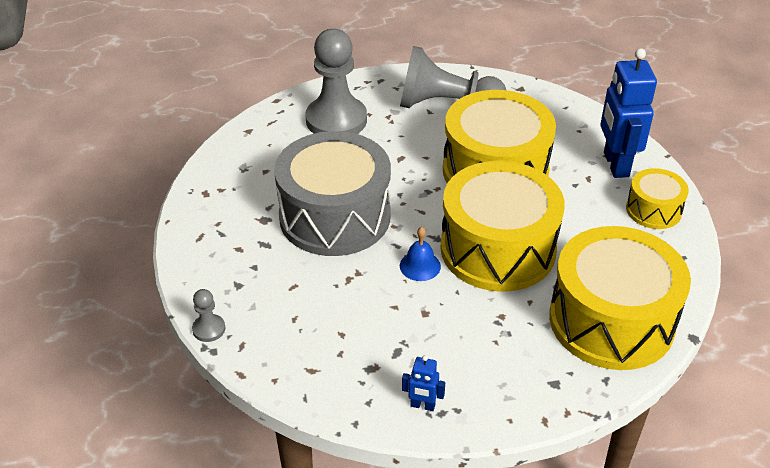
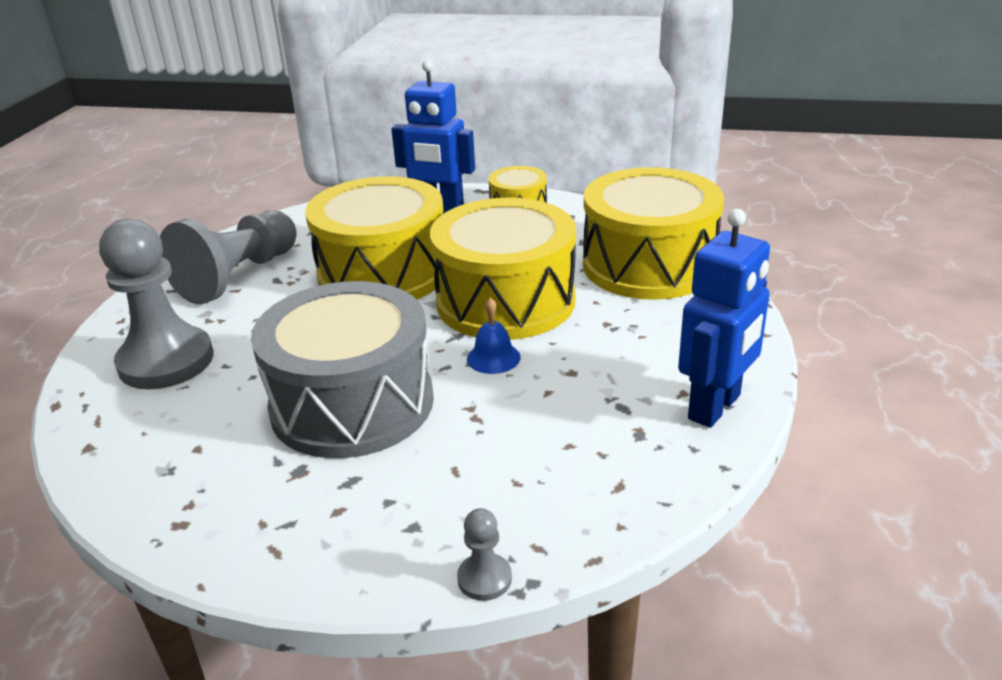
camera: 65 degrees left, 10 degrees down
(422, 406) = (715, 407): blue robot -> blue robot, size x2.22

